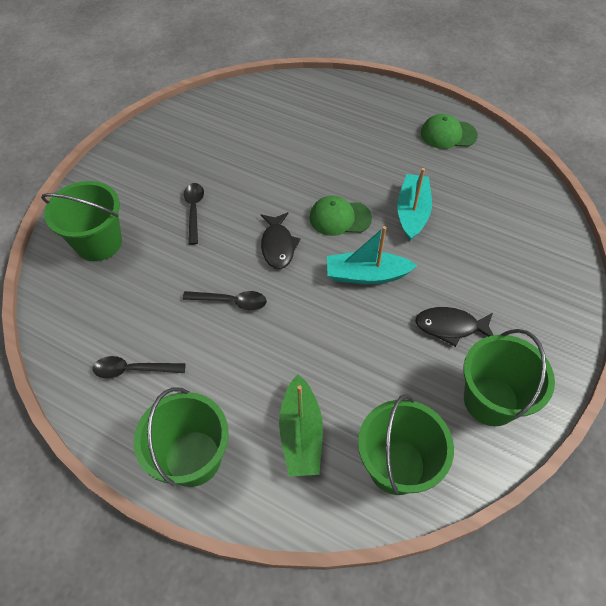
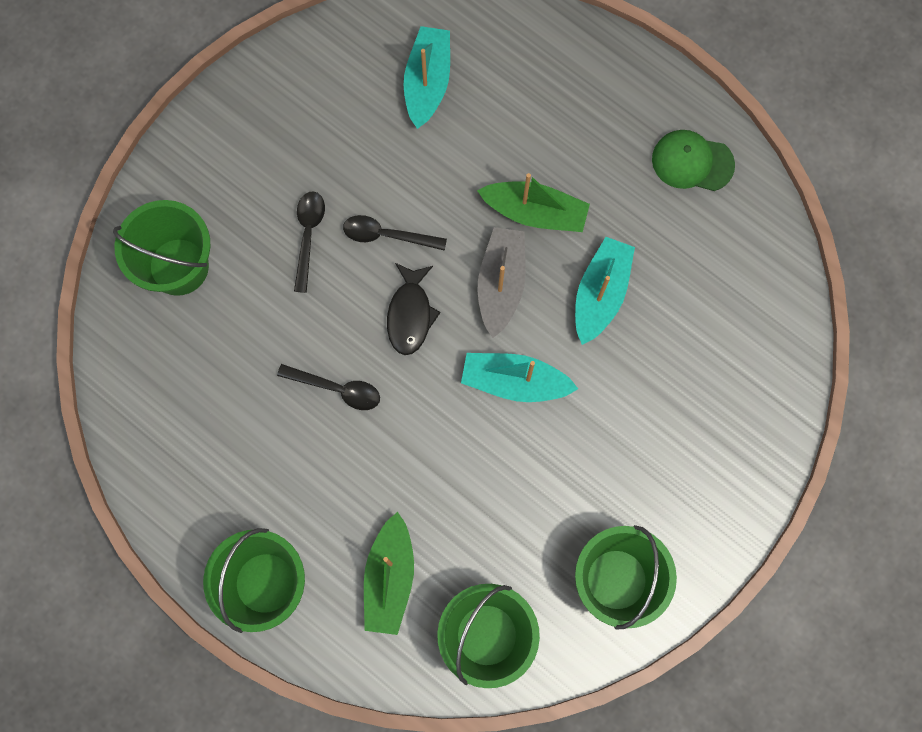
camera: 10 degrees right, 20 degrees up
(133, 369) = (209, 461): black spoon -> black spoon (387, 235)
(262, 119) = (427, 82): none -> turquoise boat
(340, 218) = (501, 284): green cap -> grey boat
(352, 175) = (535, 212): none -> green boat
(450, 327) = (599, 475): black fish -> none

